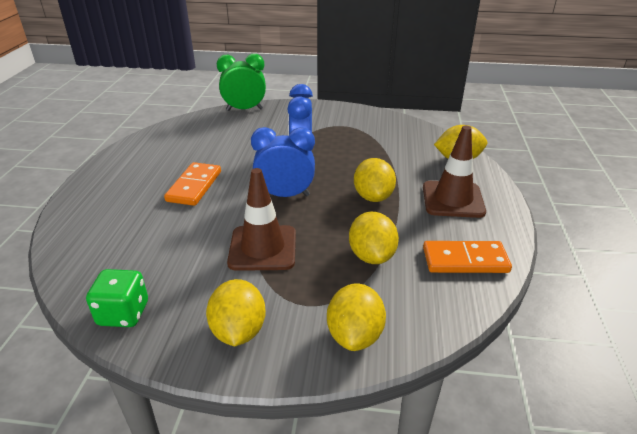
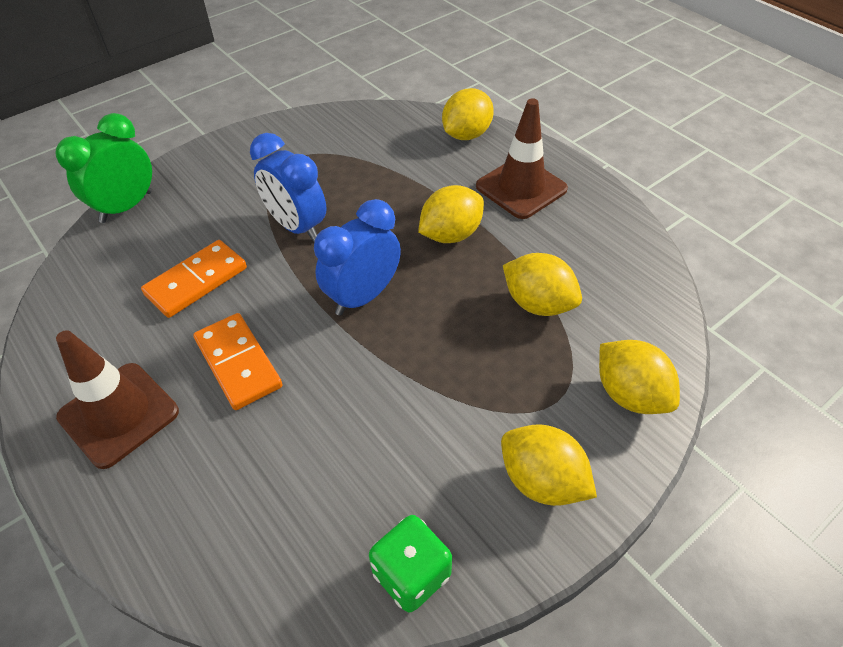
camera: 45 degrees left, 15 degrees up
(263, 248) = (433, 377): brown traffic cone -> brown traffic cone (119, 414)
(373, 197) = (450, 234): yellow lemon -> yellow lemon turned 75 degrees counterclockwise
(465, 260) = (609, 249): orange domino -> orange domino (196, 281)

